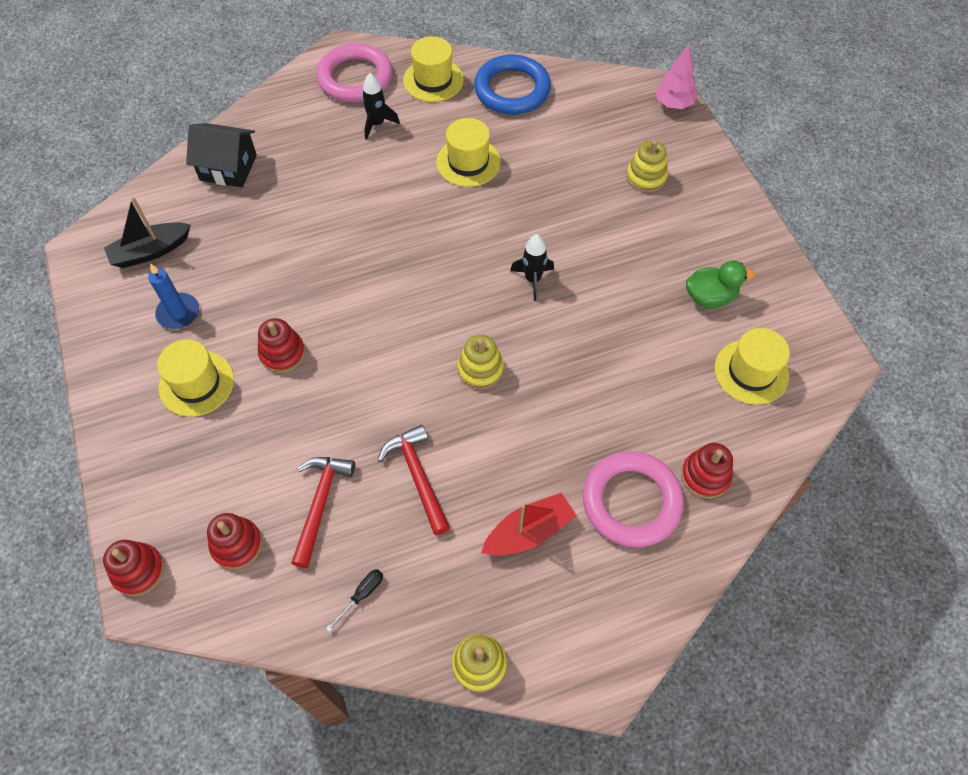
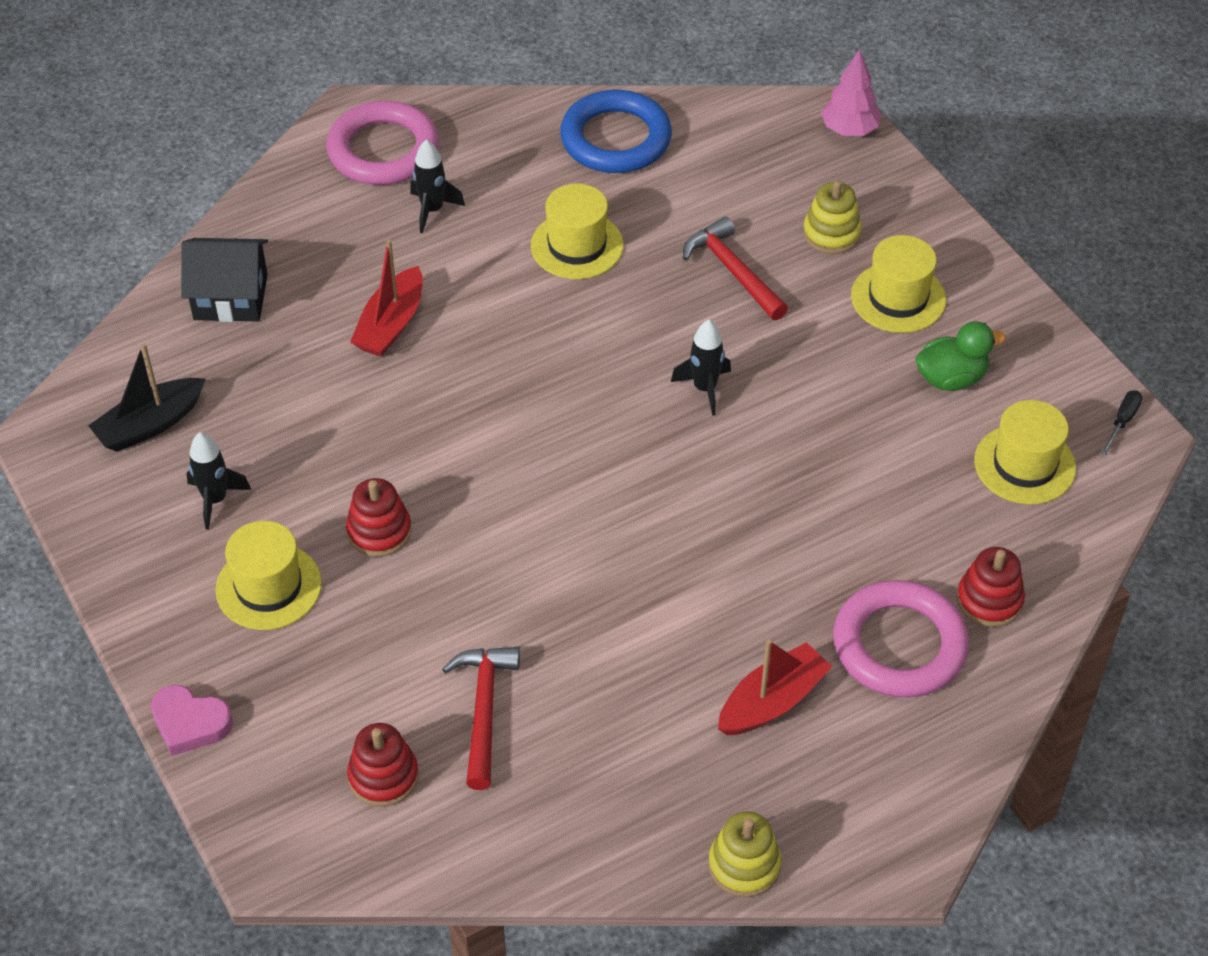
camera: 10 degrees left, 10 degrees down
(115, 480) = (190, 723): none -> pink heart
(138, 571) = (257, 828): red stacking toy -> none
(178, 313) = (215, 500): blue candle -> black rocket
(329, 202) = (391, 324): none -> red boat
(362, 595) = (569, 810): black screwdriver -> black screwdriver (1122, 421)
(418, 477) = (608, 658): red hammer -> red hammer (733, 271)
(433, 80) = (498, 139): yellow hat -> yellow hat (898, 298)
(480, 369) = (660, 513): yellow stacking toy -> none

